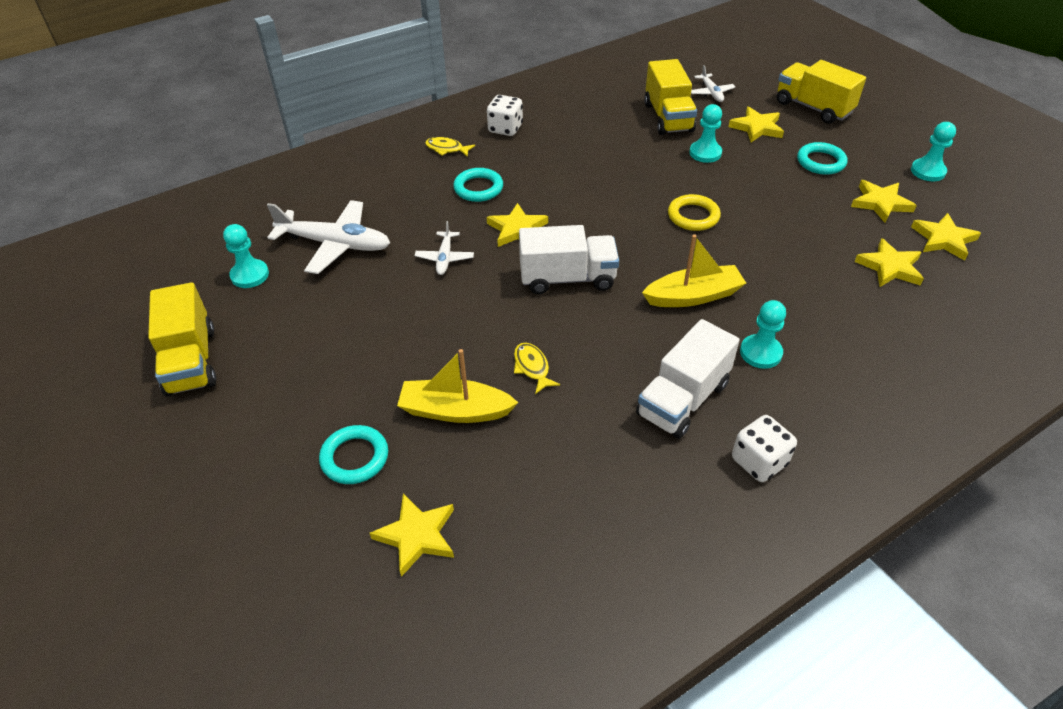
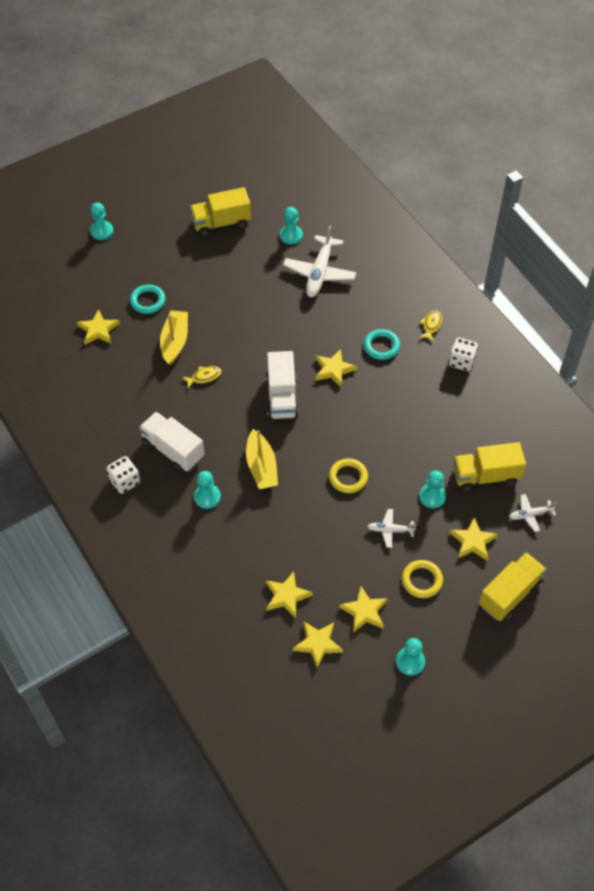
camera: 90 degrees right, 10 degrees up
(143, 555) = (102, 231): none -> turquoise pawn
(445, 258) = (304, 330): white plane -> white plane (390, 530)
(821, 162) = (422, 580): turquoise ring -> yellow ring

